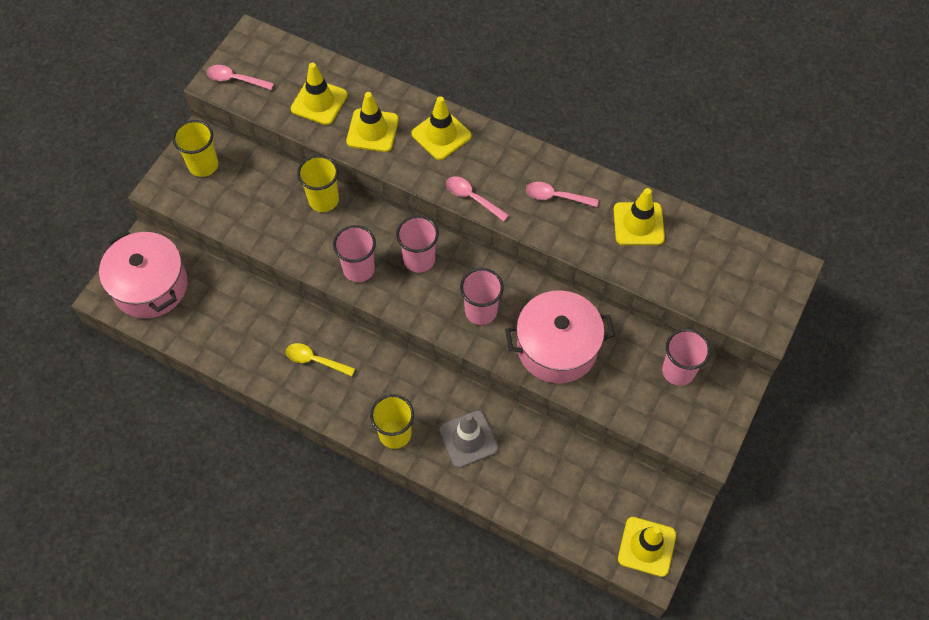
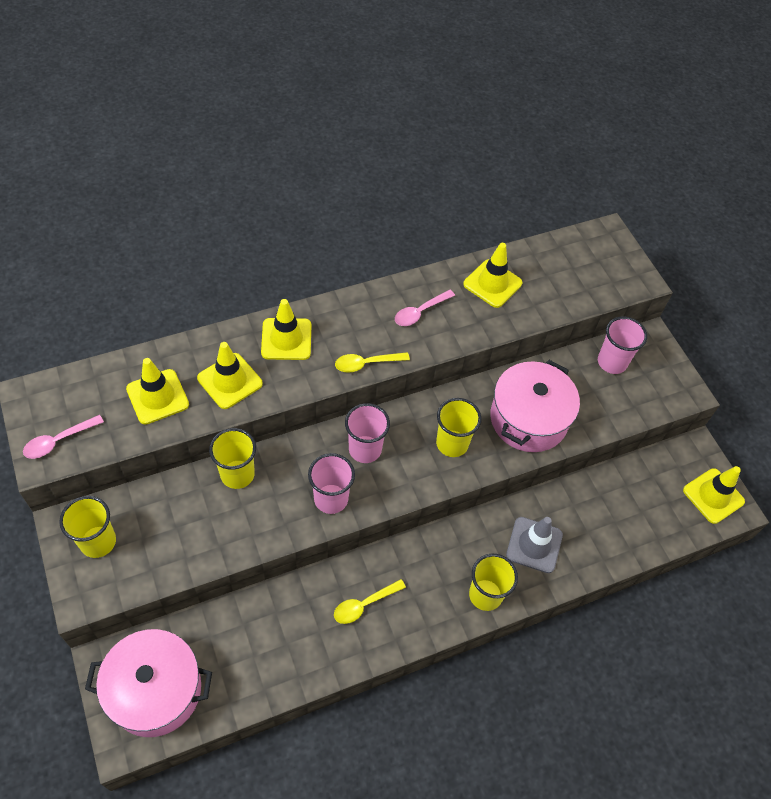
camera: 55 degrees left, 5 degrees down
(472, 198) = (366, 364): pink spoon -> yellow spoon
(481, 311) = (452, 443): pink cup -> yellow cup

